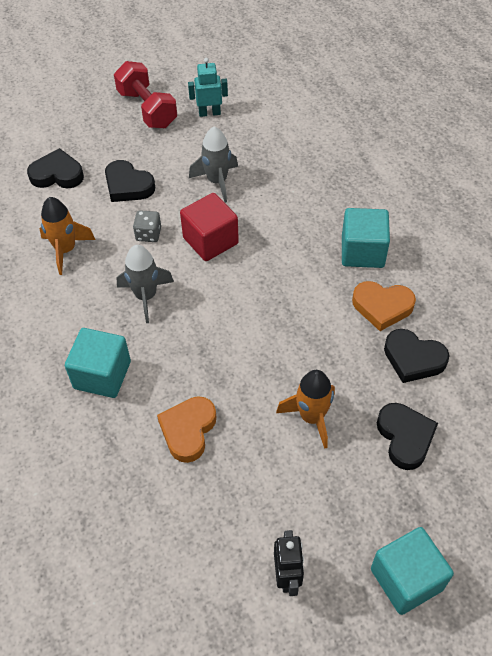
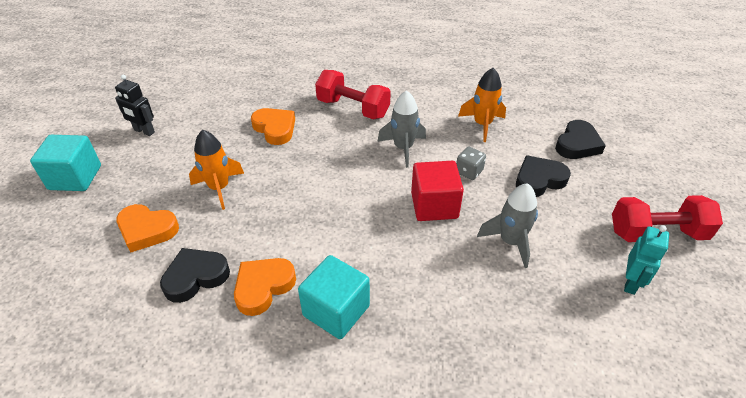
camera: 120 degrees right, 10 degrees down
(102, 375) = (353, 108): turquoise cube -> red dumbbell
(405, 437) = (147, 230): black heart -> orange heart

